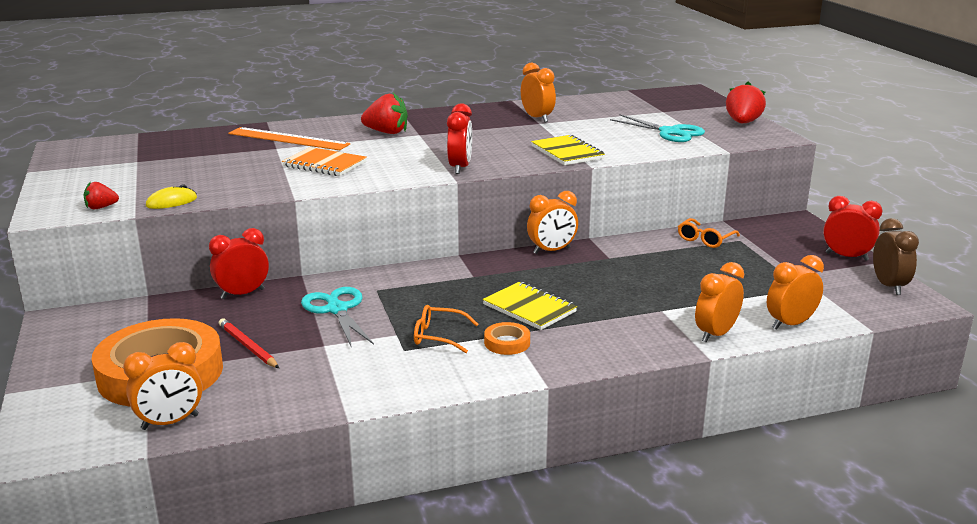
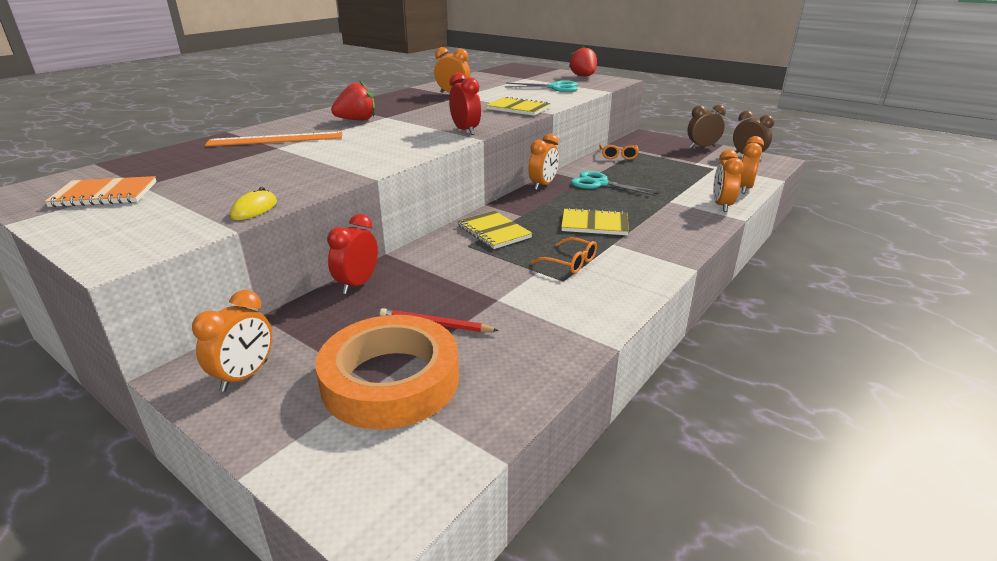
camera: 35 degrees left, 5 degrees up
(101, 207) = (177, 233): red strawberry -> none
(170, 422) = (476, 420): orange clock -> orange clock (245, 376)
(324, 164) = (349, 150): orange notebook -> orange notebook (105, 194)
(337, 309) = (461, 269): turquoise scissors -> turquoise scissors (600, 184)
(420, 284) = (494, 231): none -> yellow notebook
(438, 336) = (570, 262): orange glasses -> orange glasses turned 120 degrees counterclockwise
(507, 343) = (621, 251): orange tape -> none
(846, 256) = (702, 147): red clock -> brown clock

